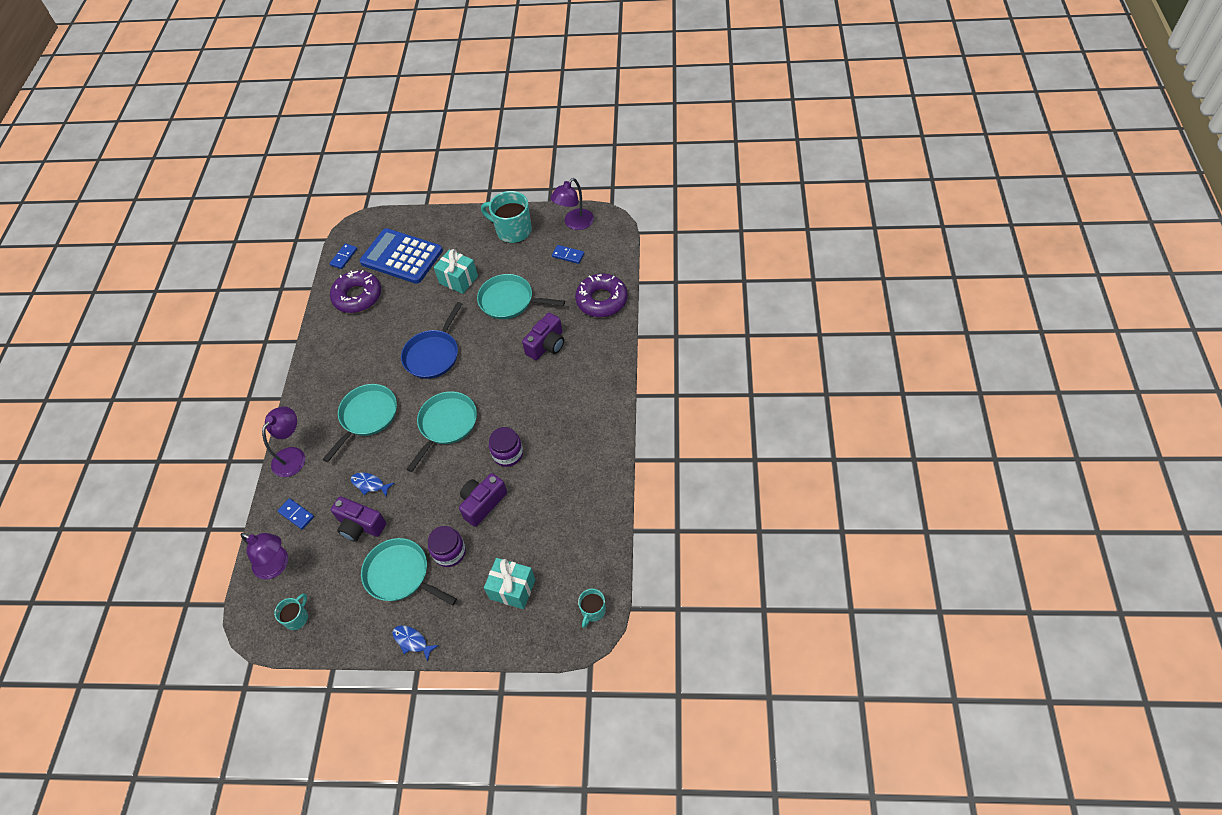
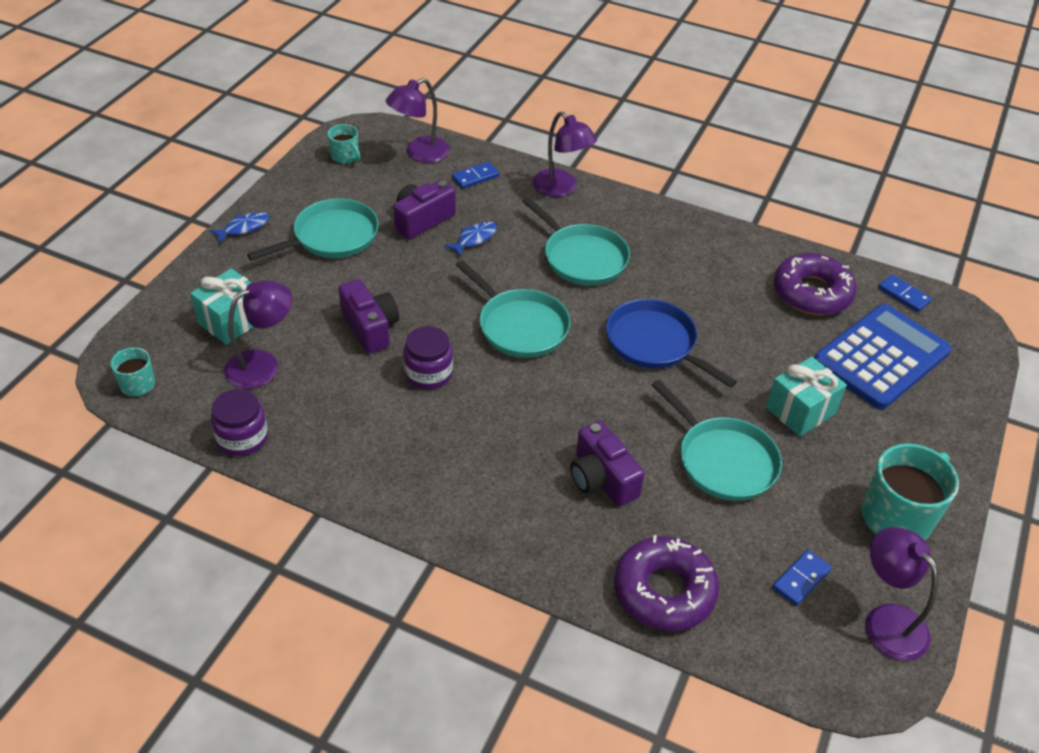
camera: 105 degrees right, 10 degrees down
(449, 552) = (326, 281): purple jar -> purple jar (242, 438)
(509, 301) = (723, 460): turquoise pan -> turquoise pan turned 105 degrees clockwise
(542, 547) = (263, 365): none -> purple lamp

